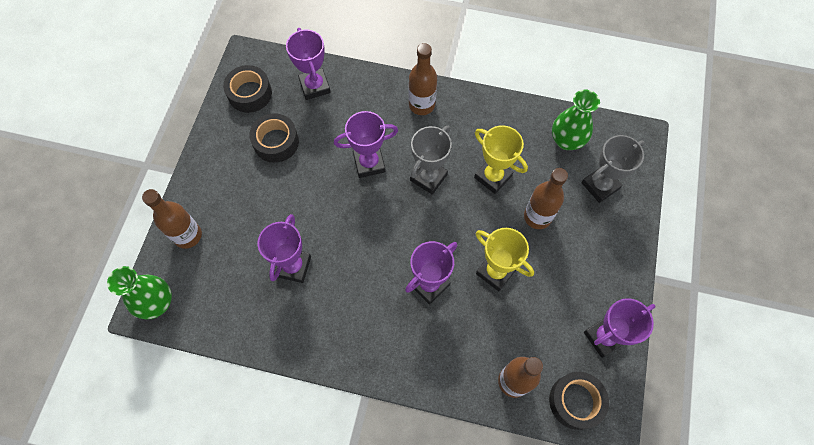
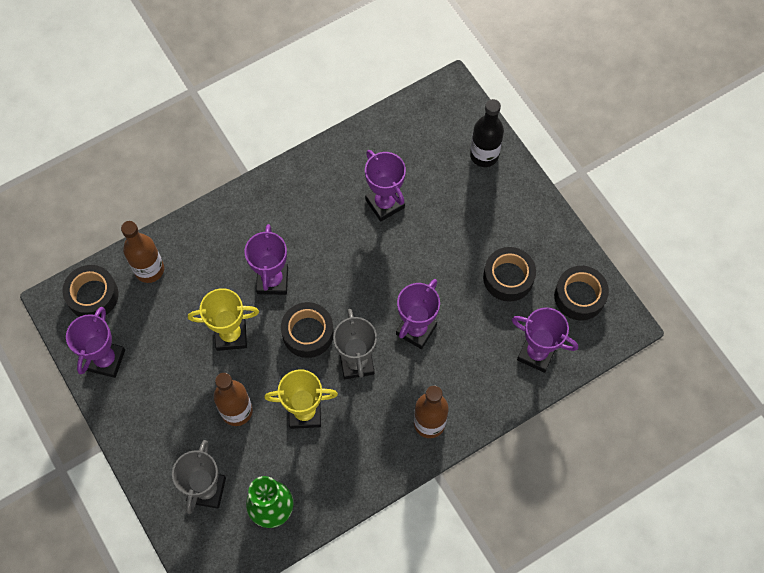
camera: 135 degrees right, 0 degrees up
(157, 303) = (448, 100): green vase -> none
(188, 235) = (484, 155): brown bottle -> black bottle
(441, 225) = (308, 333): none -> black tape

